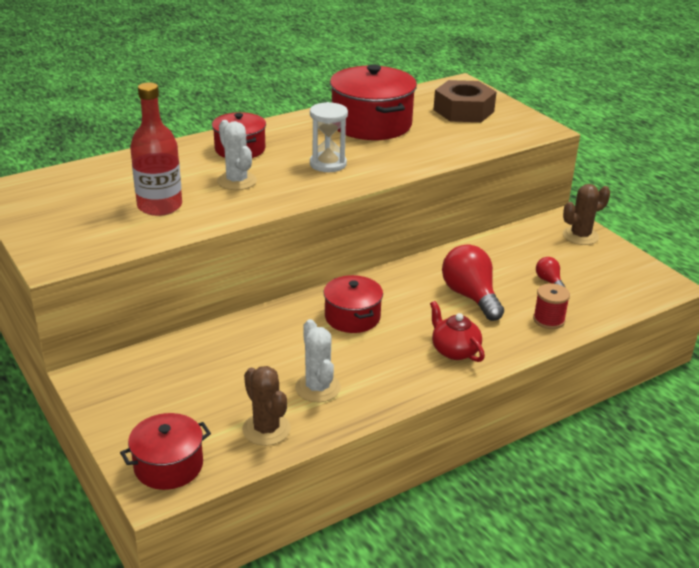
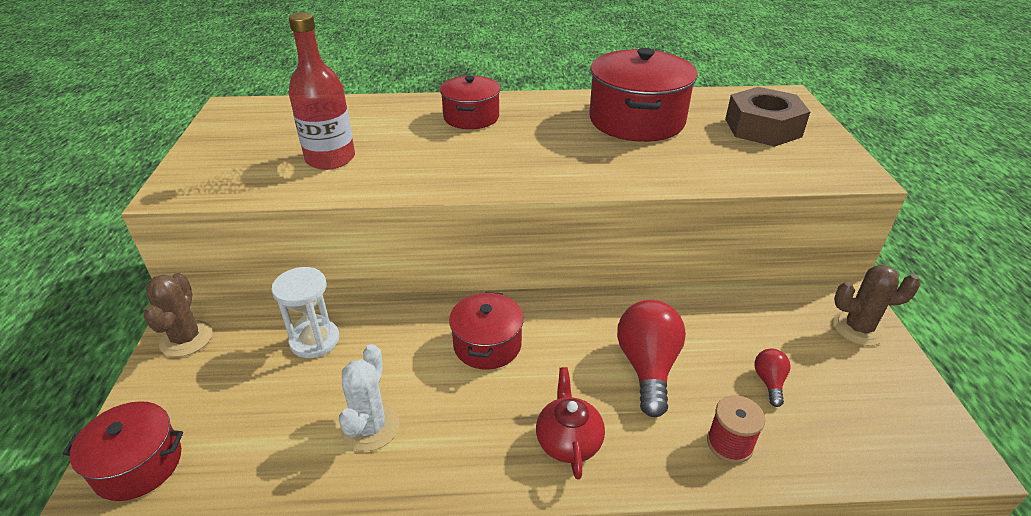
camera: 30 degrees right, 5 degrees up
(237, 181) = (431, 150): white cactus -> none
(266, 429) = (269, 461): brown cactus -> brown cactus (186, 339)
(328, 164) = (544, 155): white hourglass -> white hourglass (315, 340)

